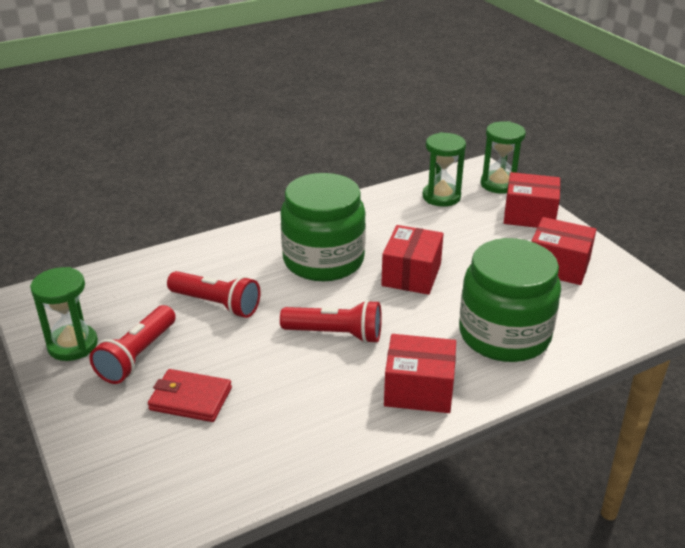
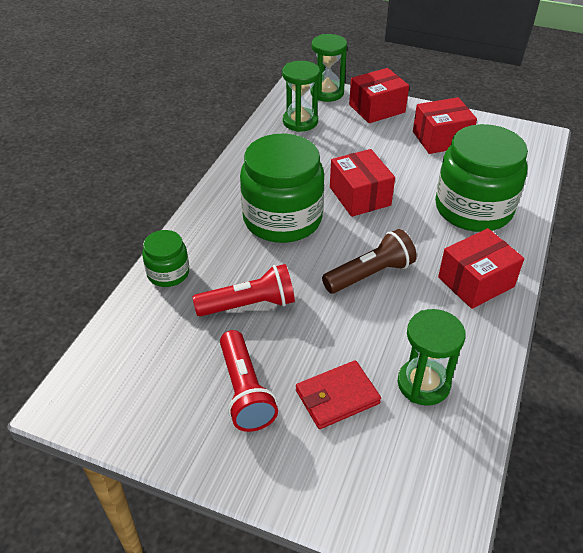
camera: 40 degrees left, 10 degrees up
(72, 345) = (173, 420): green hourglass -> green hourglass (423, 384)
(192, 255) = (168, 273): none -> green jar
(336, 334) = (370, 274): red flashlight -> brown flashlight

